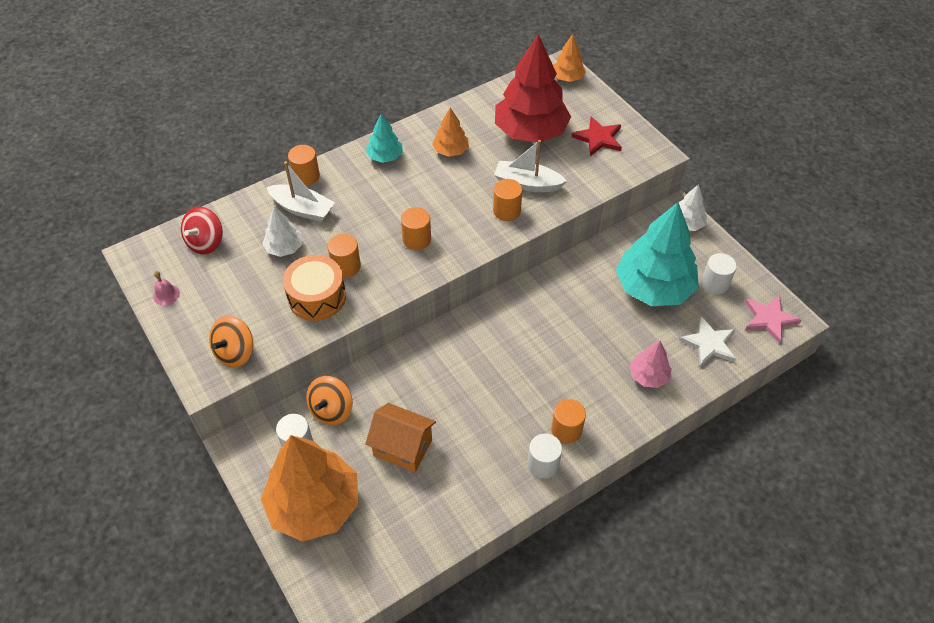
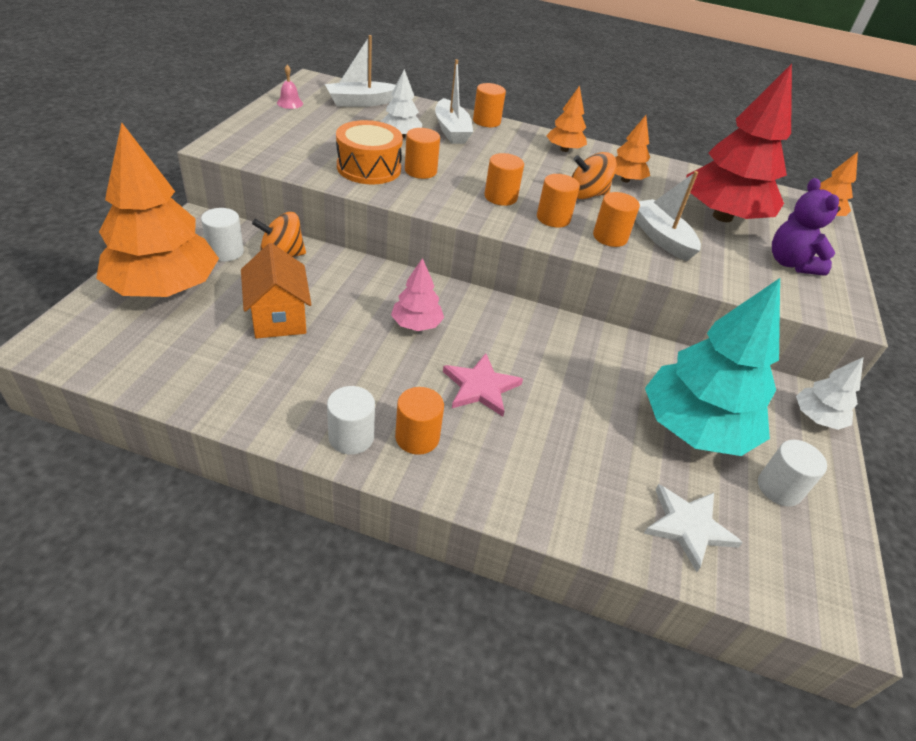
camera: 45 degrees right, 10 degrees down
(206, 242) = (361, 102): red spinning top -> white boat
(235, 352) = (264, 150): orange spinning top -> orange spinning top (587, 195)
(385, 156) = (564, 149): turquoise tree -> orange tree
(464, 227) = (553, 218): none -> orange cylinder
(598, 138) = (790, 263): red star -> purple teddy bear
(648, 376) = (570, 483): pink tree -> pink tree (416, 324)
(769, 319) = (810, 581): pink star -> pink star (481, 387)

